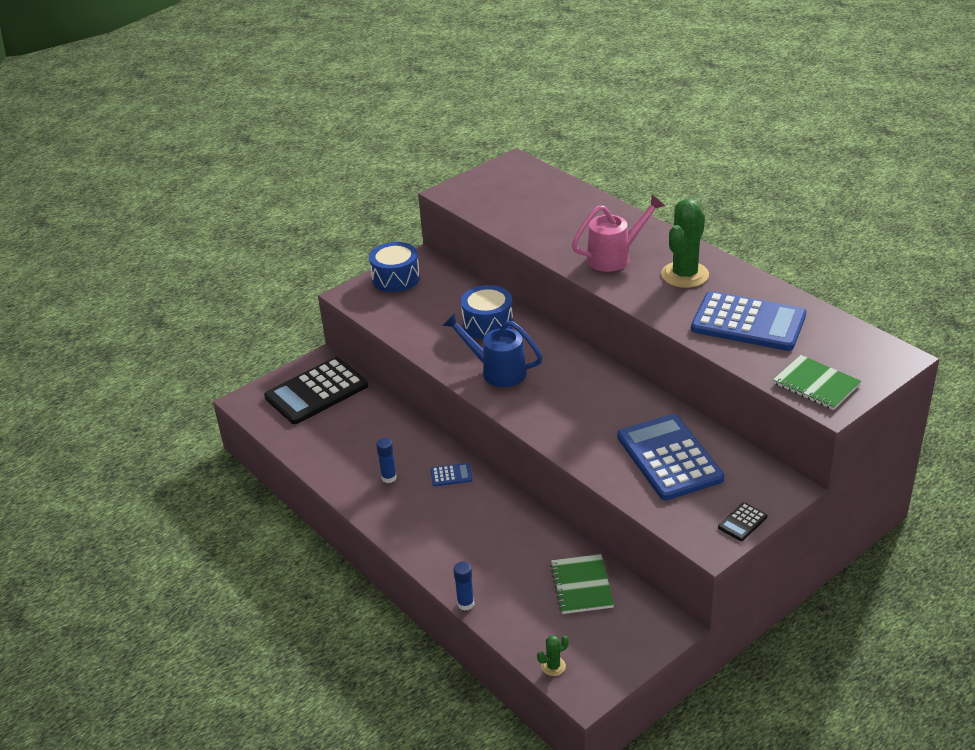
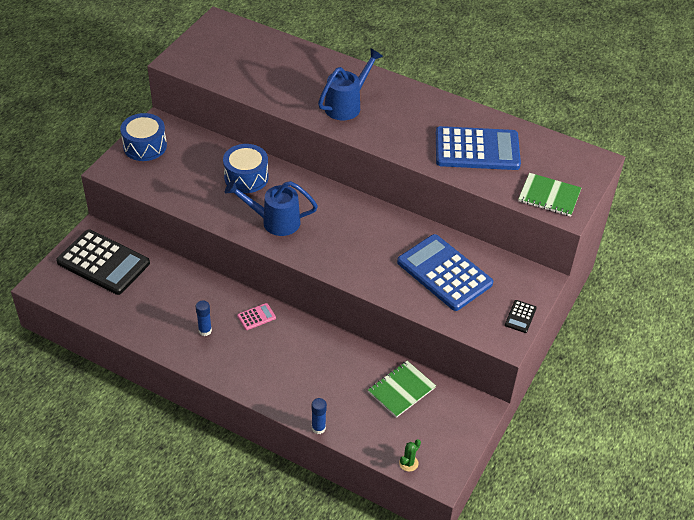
camera: 25 degrees left, 10 degrees up
(316, 392) = (103, 262): black calculator -> black calculator turned 90 degrees counterclockwise
(451, 475) = (256, 317): blue calculator -> pink calculator
(581, 585) = (401, 390): green notebook -> green notebook turned 75 degrees clockwise
(615, 257) = (347, 105): pink watering can -> blue watering can
(684, 275) = (410, 113): green cactus -> none

